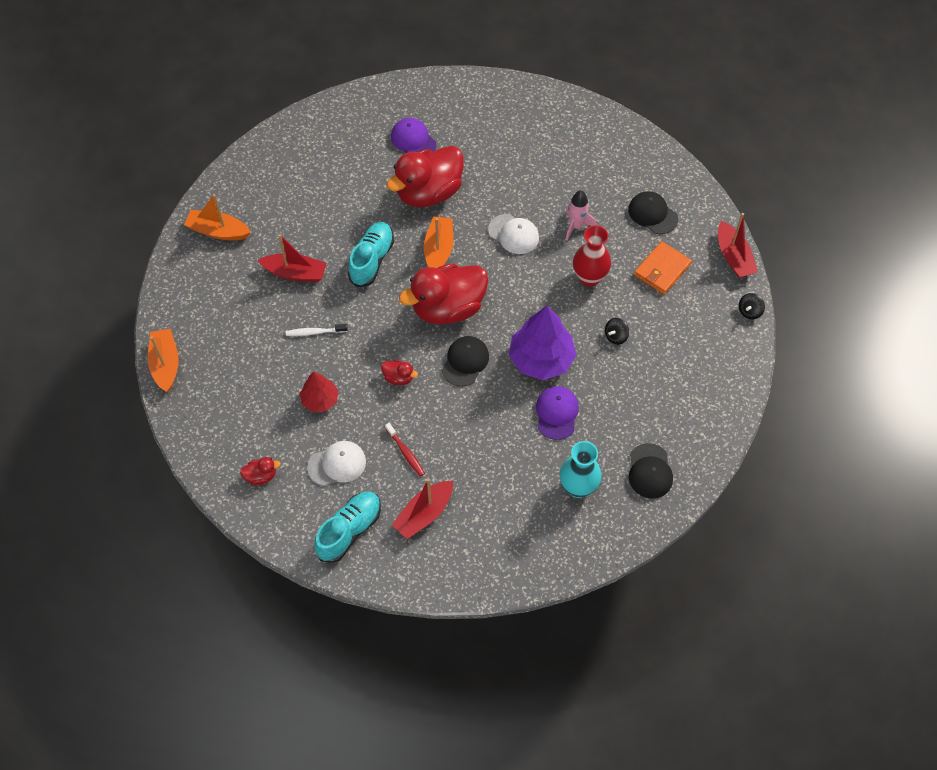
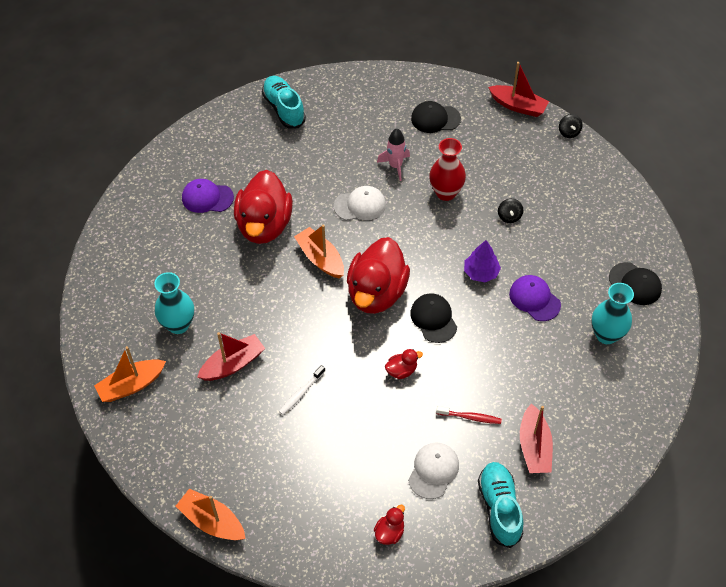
camera: 45 degrees left, 5 degrees down
(292, 215) = (178, 325): none -> turquoise vase
(320, 400) = (364, 437): red tree -> none
(372, 260) = (280, 306): turquoise shoe -> turquoise shoe (284, 109)
(541, 359) = (481, 272): purple tree -> purple tree, size x0.57
(662, 270) = (485, 149): orange wallet -> none

